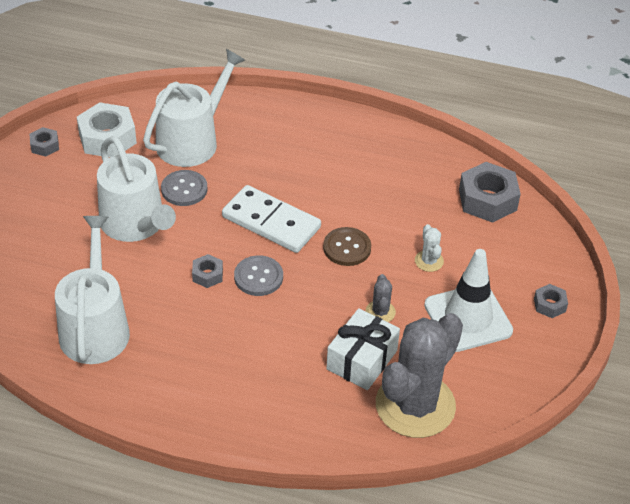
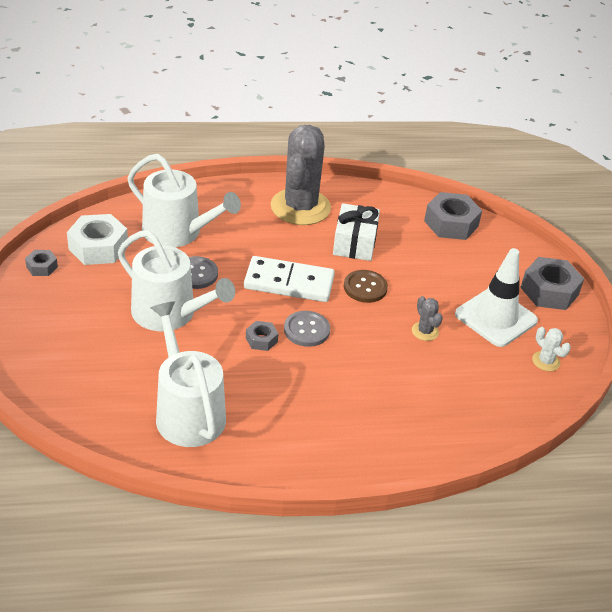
camera: 25 degrees left, 5 degrees down
(192, 141) = (178, 232): white watering can -> white watering can turned 105 degrees clockwise
(362, 360) = (435, 374): white gift -> white gift (354, 243)
(415, 405) = (500, 397): grey cactus -> grey cactus (300, 207)
(429, 261) = (437, 281): white cactus -> white cactus (546, 361)
(549, 305) = (549, 291): grey nut -> grey nut, size x1.95

